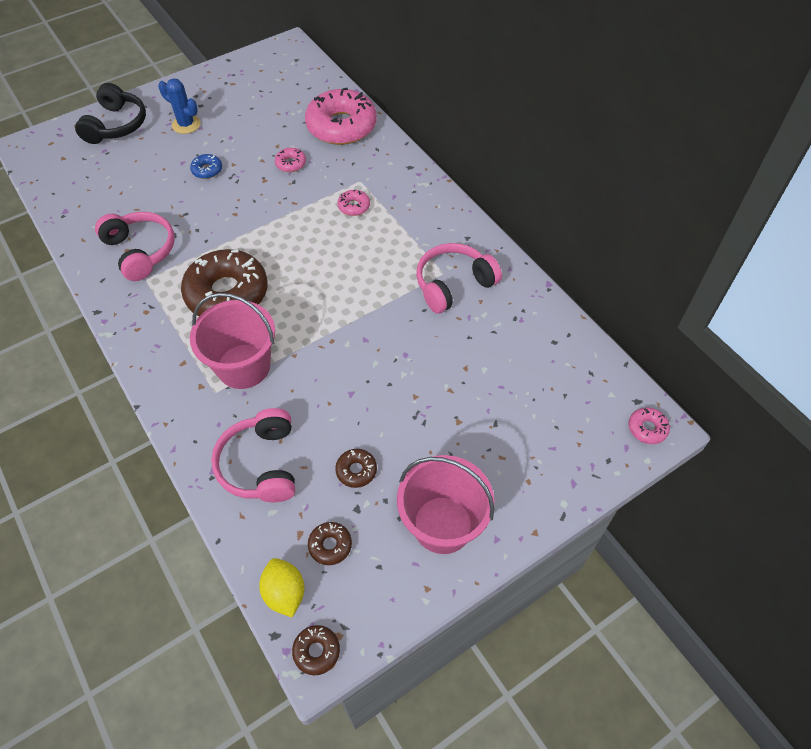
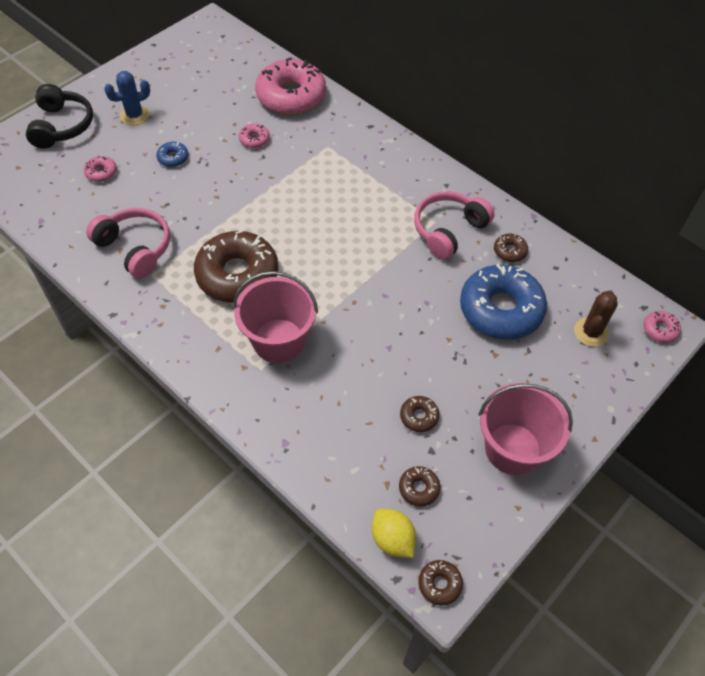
camera: 15 degrees left, 0 degrees up
(186, 124) = (135, 115): blue cactus -> blue cactus turned 45 degrees counterclockwise
(261, 464) = (328, 428): pink headphones -> none
(354, 206) = (330, 172): pink donut -> pink donut (101, 172)
(480, 375) = (500, 309): none -> blue donut
(510, 316) = (509, 251): none -> brown donut
(569, 417) = (591, 332): none -> brown cactus

